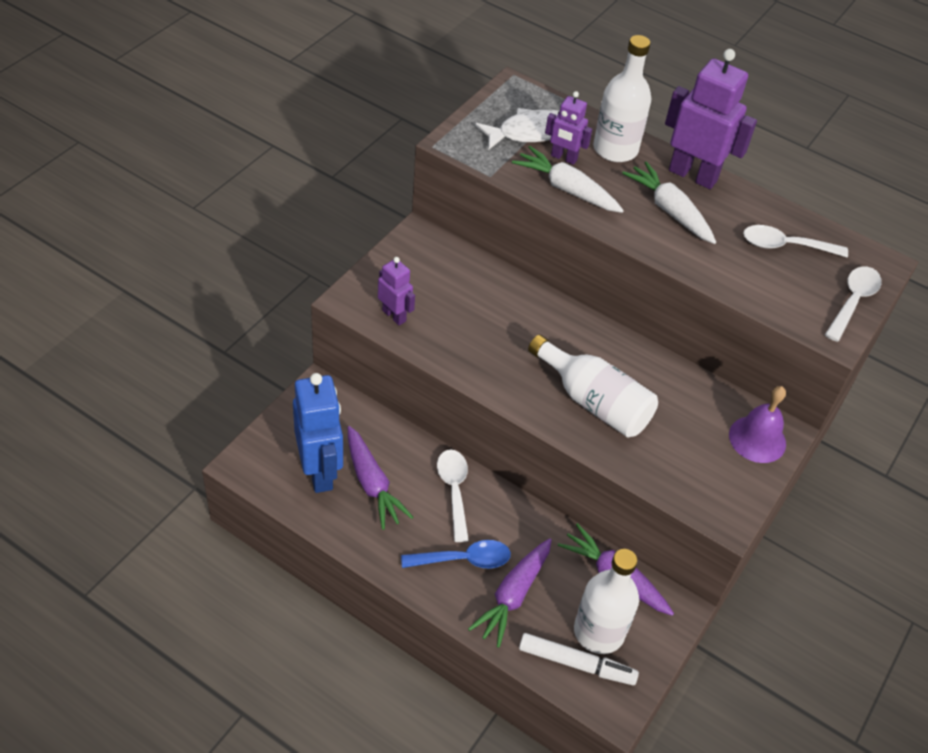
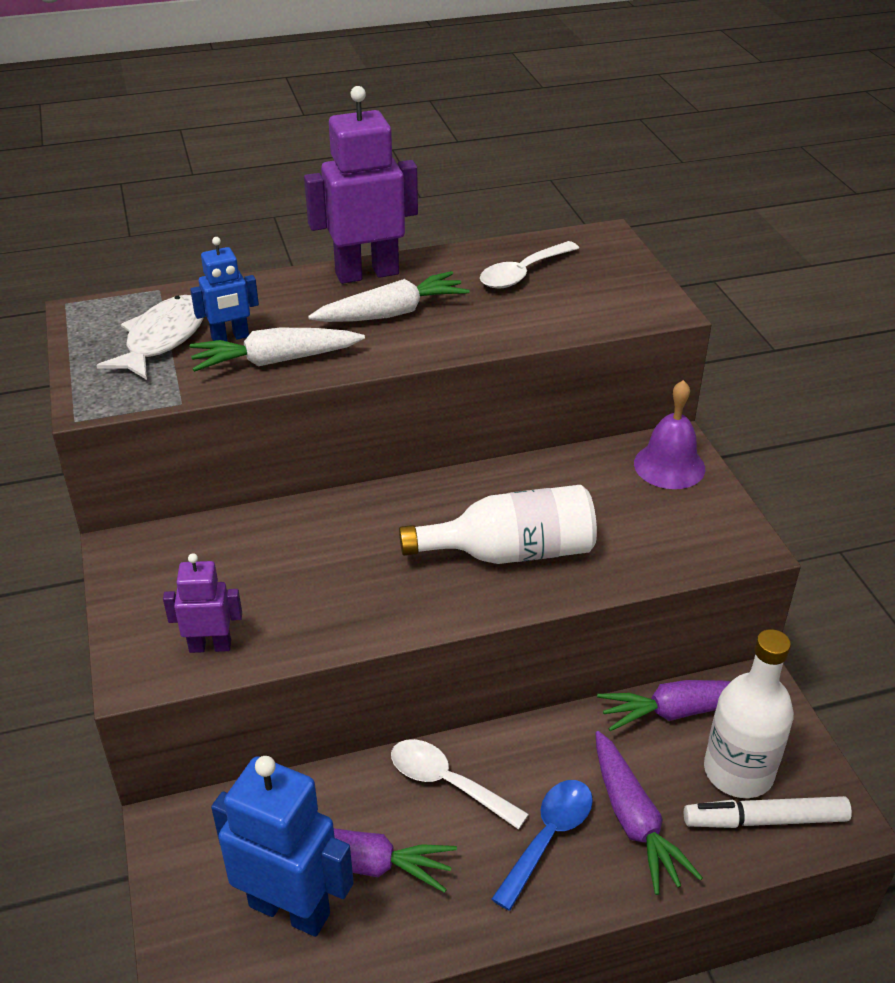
camera: 45 degrees left, 10 degrees down
(563, 158) = (230, 338): purple robot -> blue robot
(576, 663) = (765, 820): white marker -> white marker turned 150 degrees counterclockwise
(615, 149) = (267, 299): white bottle -> none
(669, 210) = (392, 313): white carrot -> white carrot turned 150 degrees clockwise
(853, 301) = (632, 276): white spoon -> none

